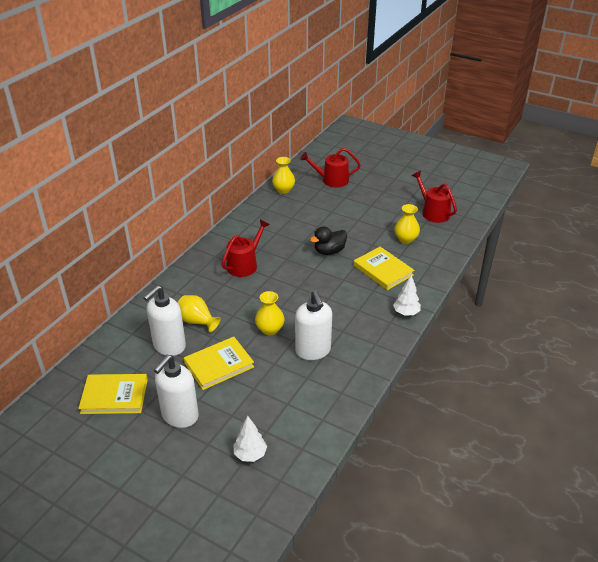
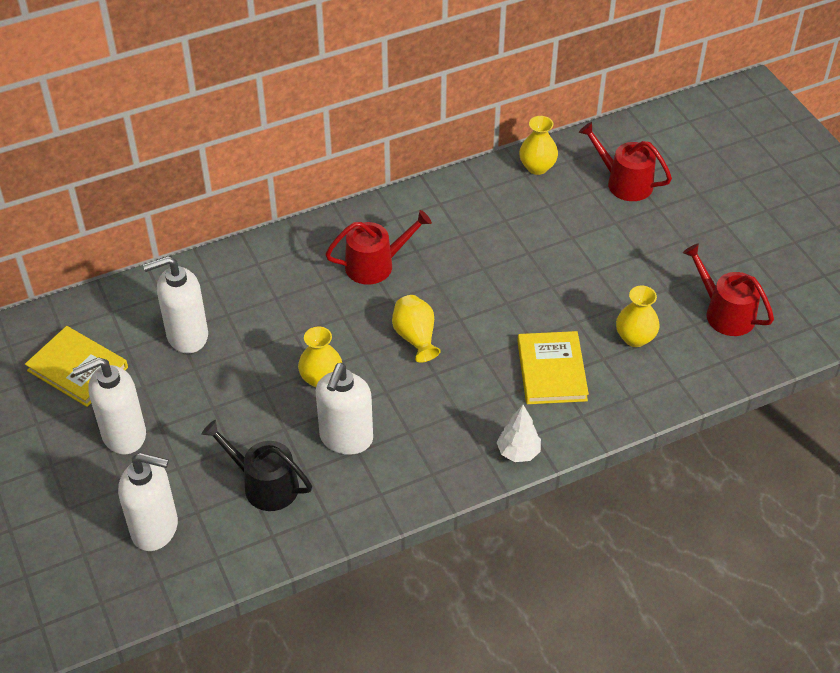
camera: 35 degrees right, 10 degrees up
(197, 321) = (246, 319): yellow vase -> yellow vase (415, 338)
(219, 365) = (220, 394): yellow book -> none
(250, 454) = (155, 529): white tree -> white soap dispenser
(291, 396) = (265, 485): none -> black watering can
(329, 251) = (506, 301): black duck -> none
(433, 212) = (725, 313): red watering can -> red watering can turned 45 degrees counterclockwise

